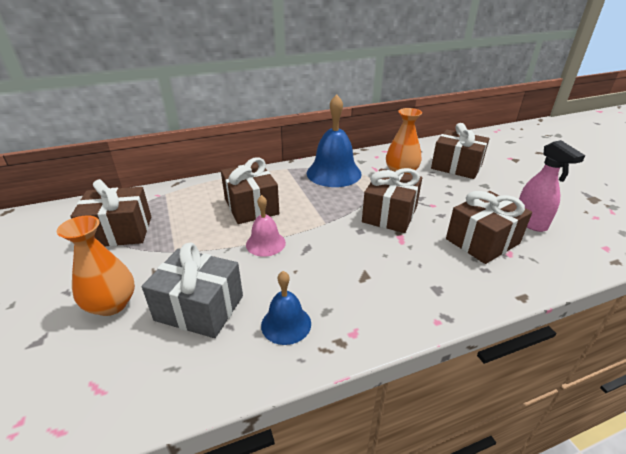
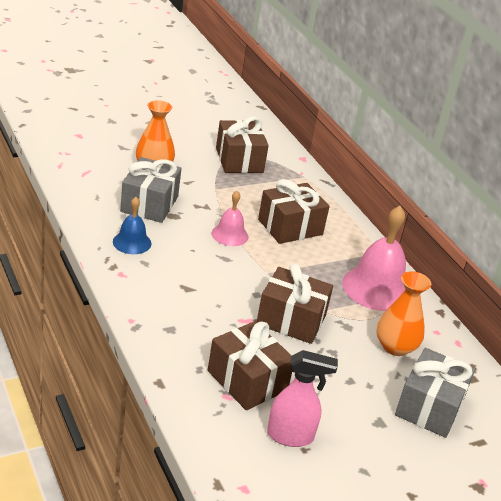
camera: 80 degrees right, 0 degrees up
(334, 173) = (376, 288): blue bell -> pink bell
(456, 166) = (429, 407): brown gift -> grey gift
(530, 222) = (290, 436): pink spray bottle -> pink spray bottle turned 150 degrees counterclockwise

